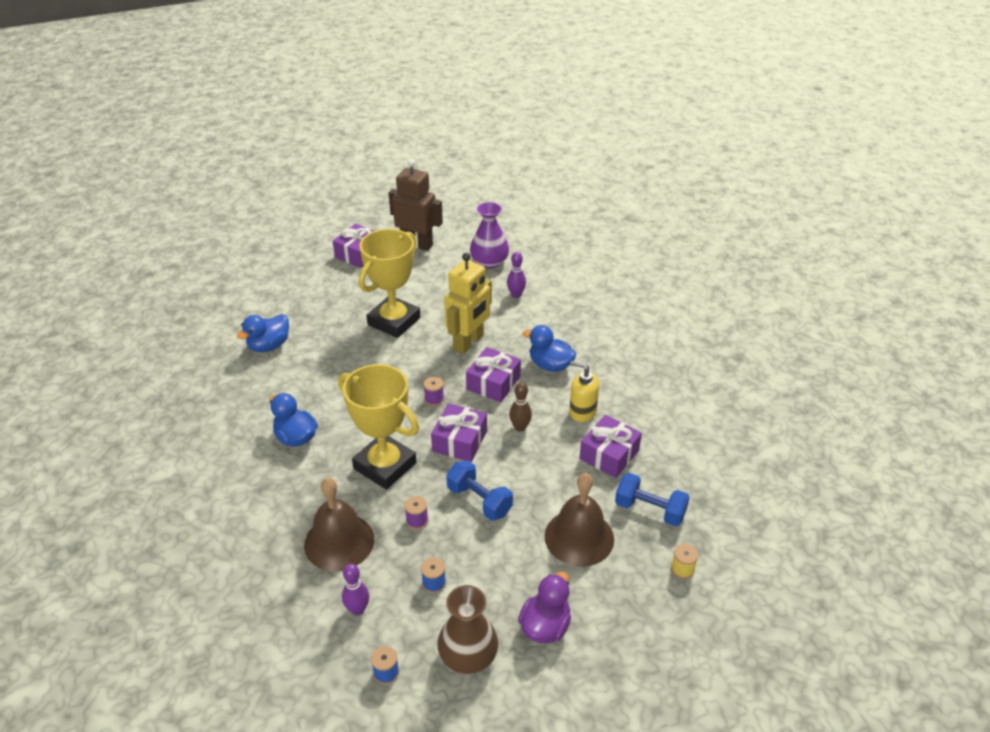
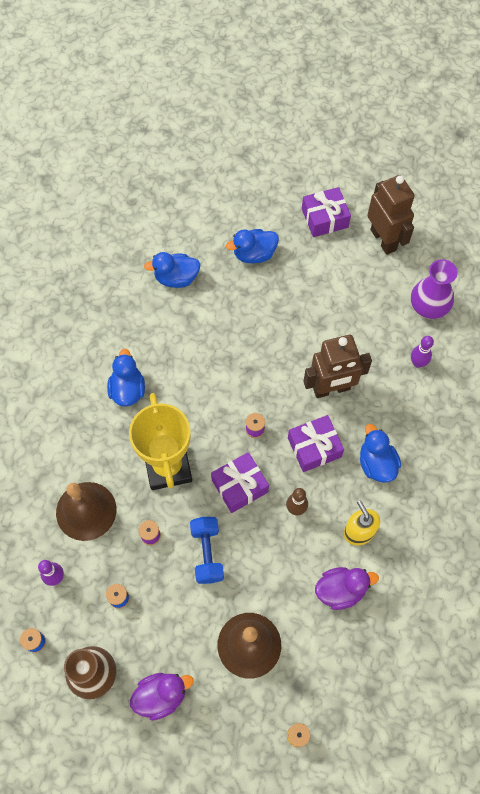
camera: 40 degrees right, 25 degrees up
(323, 299) = (254, 254): none -> blue duck
(394, 321) = (291, 320): yellow trophy -> none
(469, 342) = (331, 389): yellow robot -> brown robot
(609, 454) = (340, 590): purple gift -> purple duck
(650, 510) = (323, 666): blue dumbbell -> none

